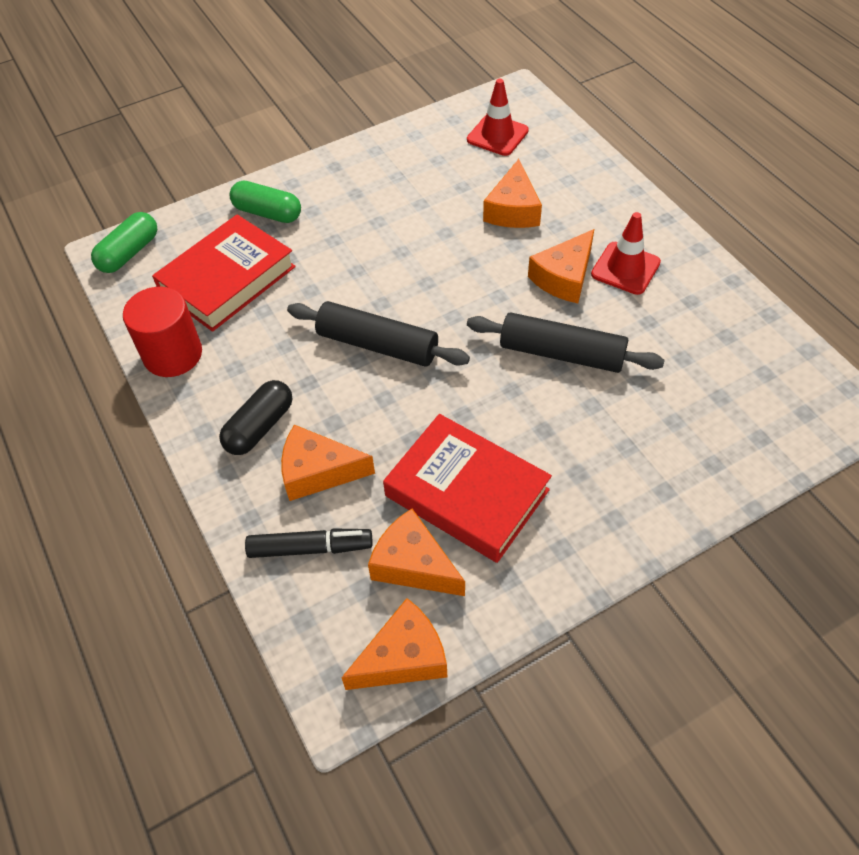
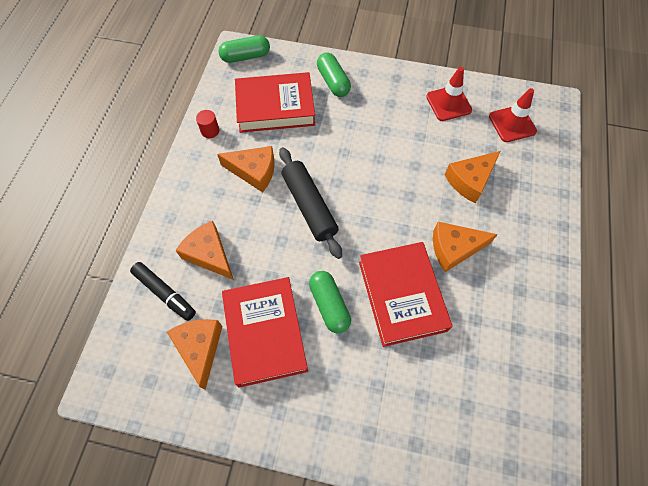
camera: 40 degrees right, 10 degrees up
(173, 354) = (210, 131): red cylinder -> red cylinder, size x0.49
(259, 427) = (208, 205): black capsule -> none
(403, 657) = (145, 393): orange cheese -> orange cheese (254, 172)
(502, 416) = (329, 305): none -> green capsule
(562, 353) = (402, 295): black rolling pin -> red book
(625, 268) = (498, 273): red traffic cone -> red traffic cone (448, 103)

